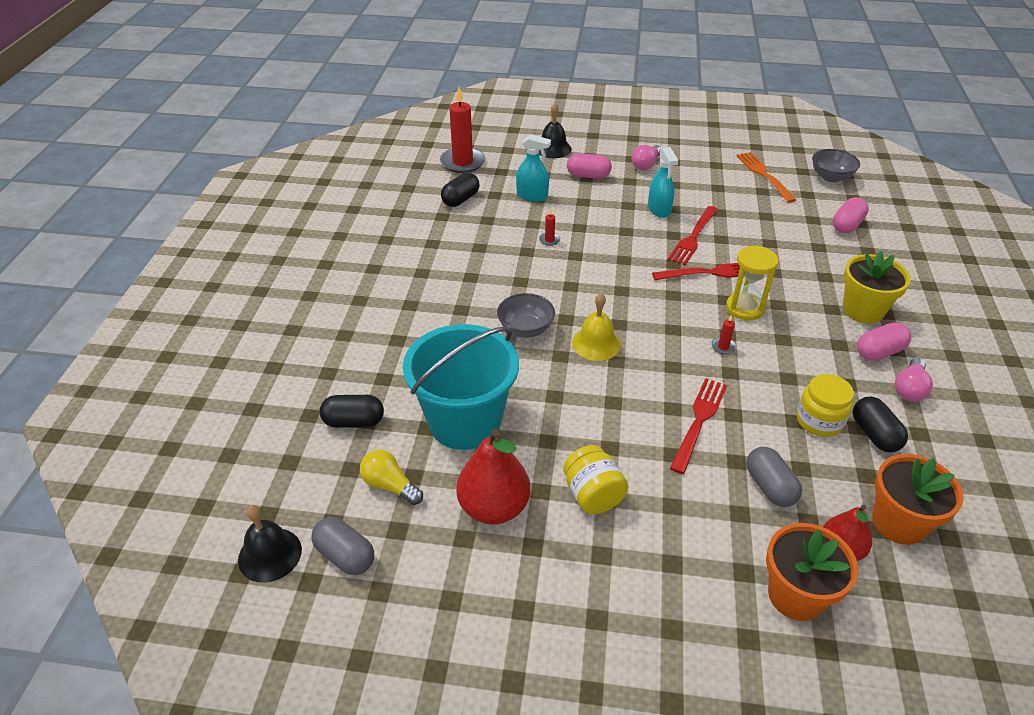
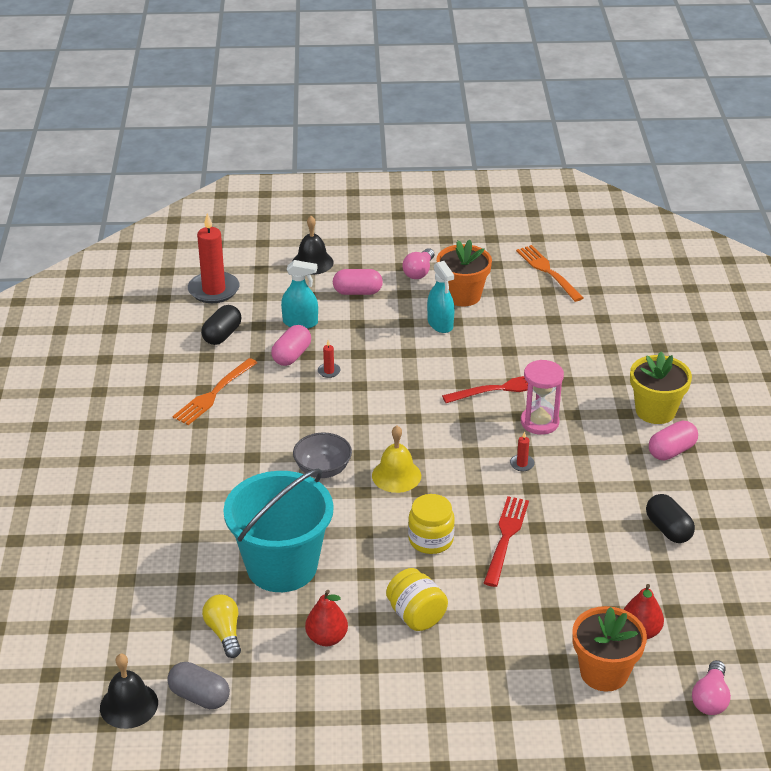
camera: 10 degrees left, 5 degrees down
(354, 421) = (172, 580): black capsule -> none
(390, 485) = (224, 632): yellow light bulb -> yellow light bulb turned 45 degrees clockwise
(440, 248) = (214, 394): none -> orange fork
(494, 507) = (327, 638): red pear -> red pear, size x0.63
(693, 237) = (480, 352): red fork -> none
(745, 308) = (539, 422): yellow hourglass -> pink hourglass
(769, 487) = (575, 587): grey capsule -> none
(819, 421) = (617, 523): yellow jar -> yellow jar (431, 540)
(831, 177) = (618, 267): grey bowl -> none
(847, 225) = (637, 321): pink capsule -> pink capsule (292, 355)
(898, 522) = (690, 602): orange flower pot -> orange flower pot (462, 295)
(909, 389) = (700, 483): pink light bulb -> pink light bulb (710, 698)

